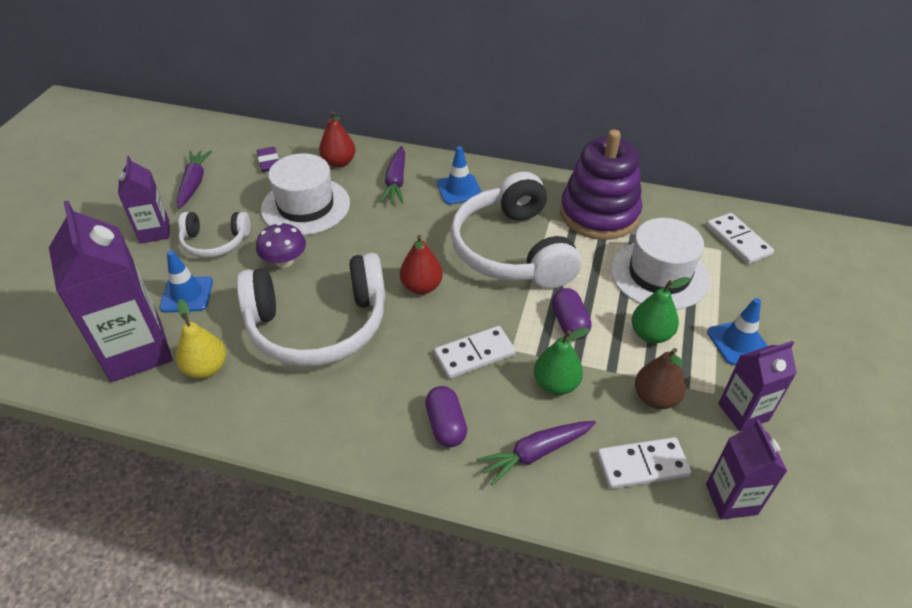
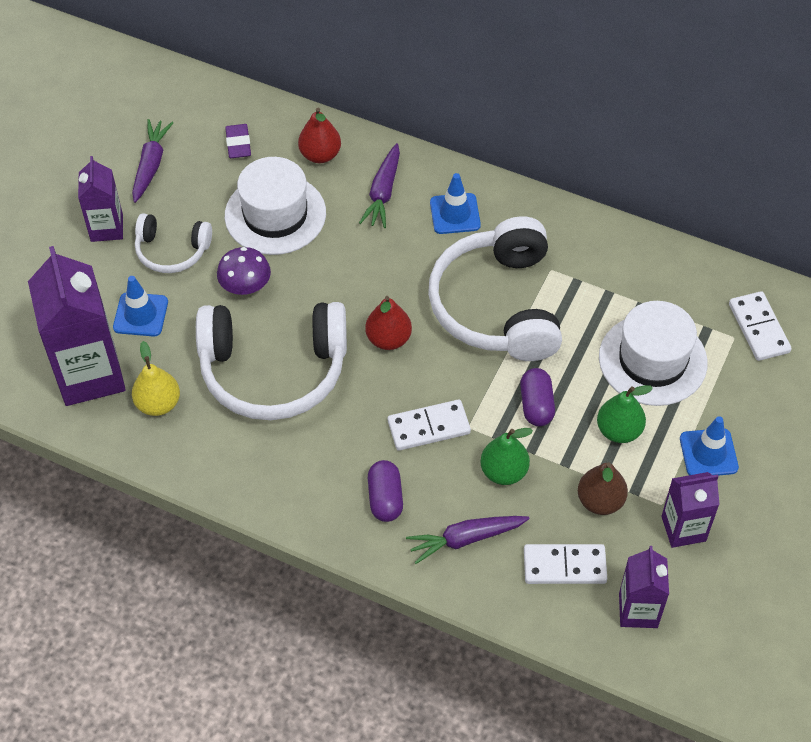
camera: 10 degrees right, 10 degrees up
(599, 214) = (609, 270): purple stacking toy -> none

